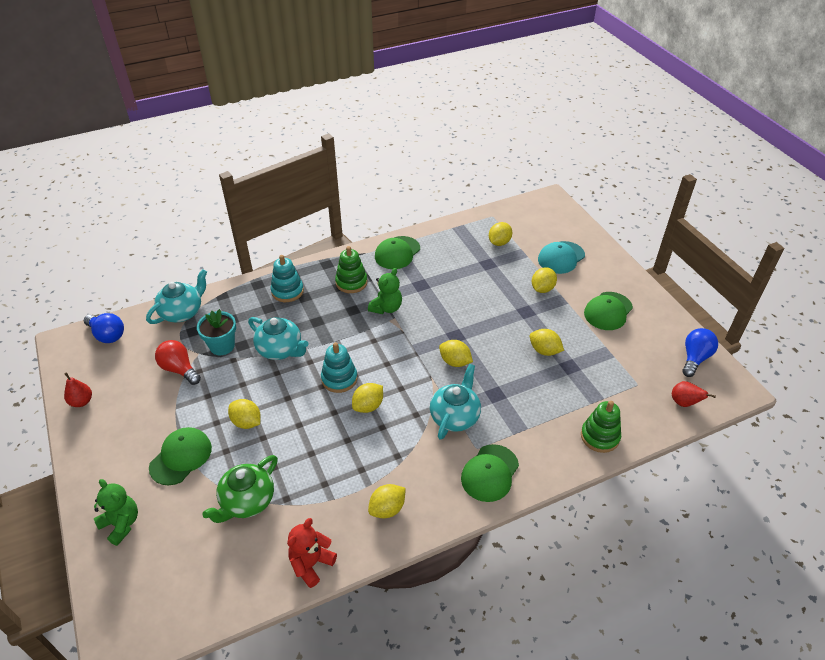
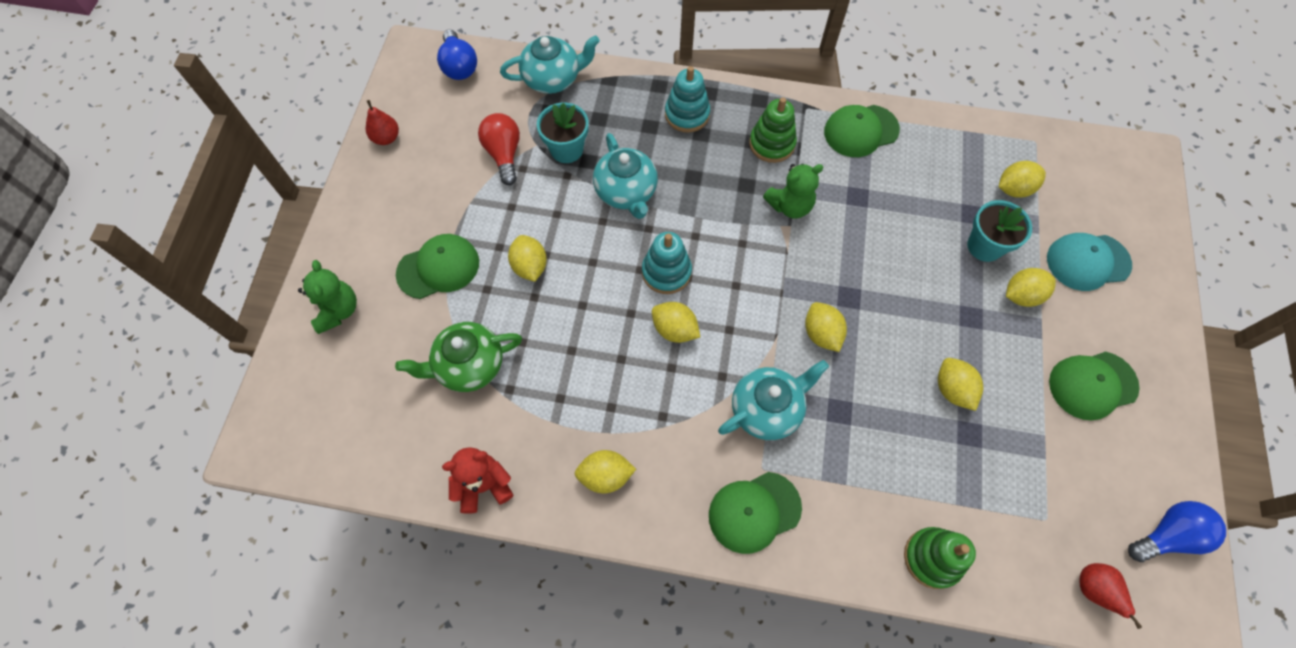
camera: 35 degrees right, 20 degrees up
(368, 406) = (674, 329): yellow lemon -> yellow lemon turned 45 degrees clockwise
(506, 275) = (984, 246): none -> turquoise flower pot

